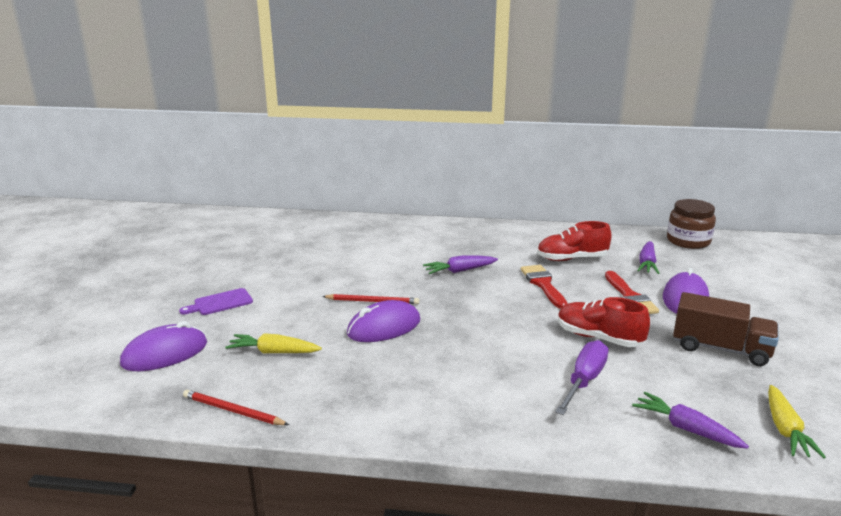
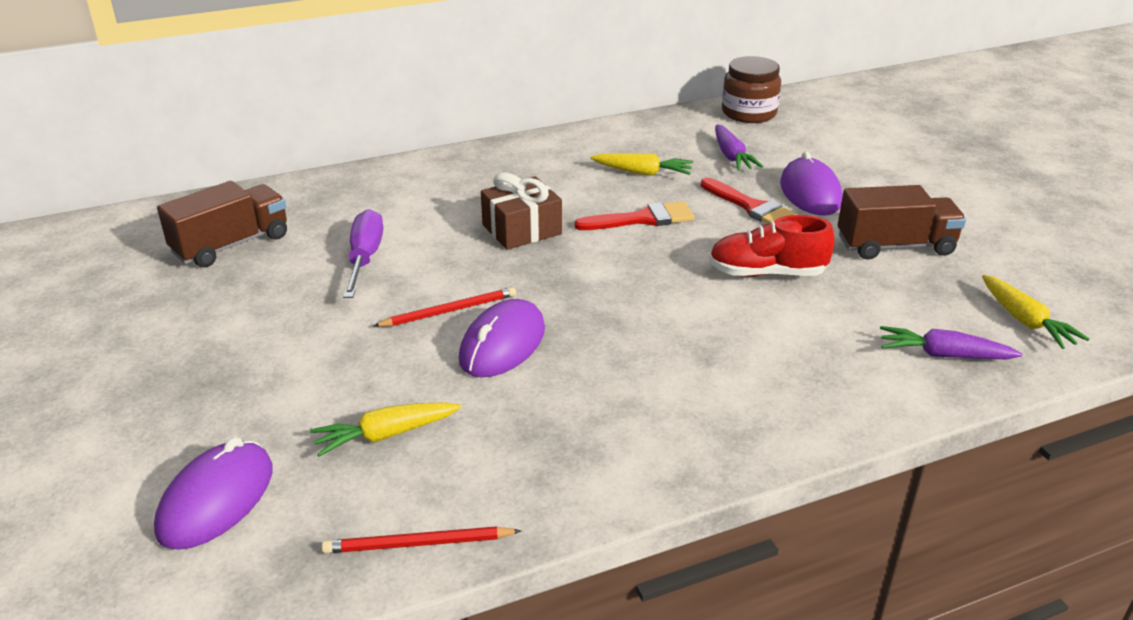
camera: 30 degrees left, 10 degrees up
(220, 303) = (219, 387): purple cutting board -> none
(295, 239) = (231, 245): none -> brown truck
(459, 271) = (521, 229): purple carrot -> brown gift
(543, 284) = (642, 219): red brush -> red brush turned 120 degrees clockwise
(571, 259) = (642, 173): red shoe -> yellow carrot
(584, 381) = (800, 334): purple screwdriver -> purple screwdriver (365, 258)

